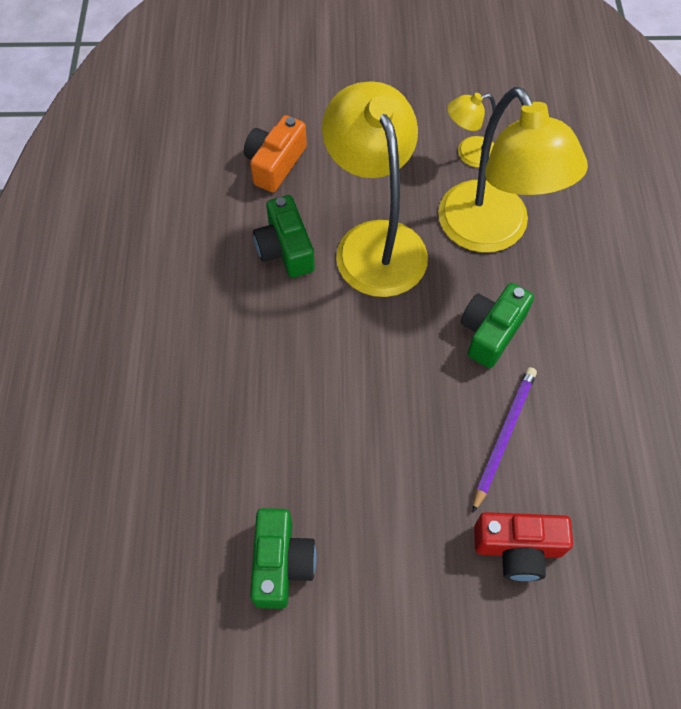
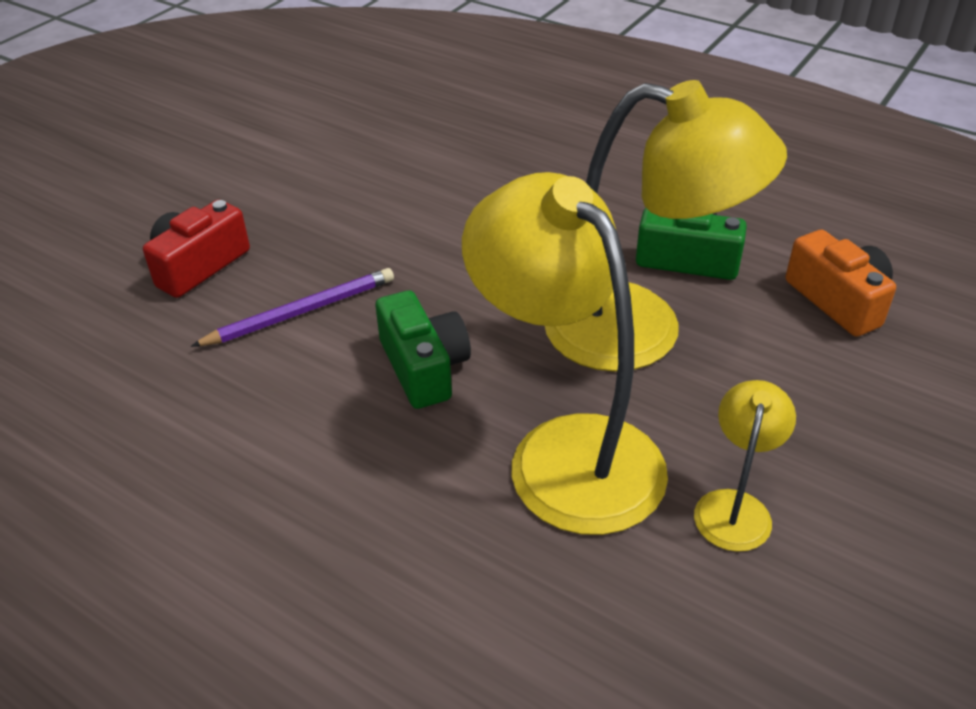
camera: 125 degrees right, 20 degrees down
(281, 563) = (356, 142): green camera -> none
(492, 232) = (566, 451): yellow lamp -> yellow lamp turned 45 degrees clockwise
(503, 436) = (301, 312): purple pencil -> purple pencil turned 90 degrees counterclockwise

